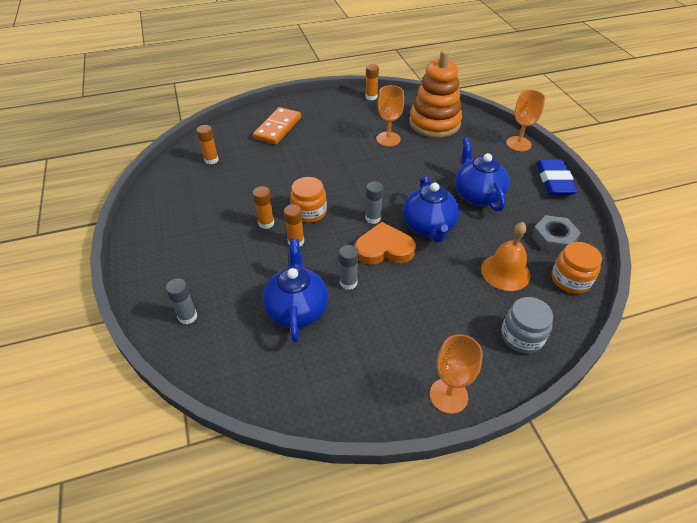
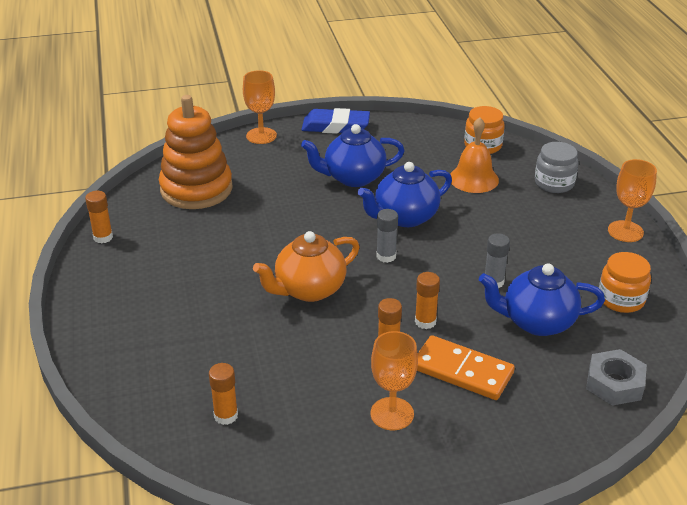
camera: 85 degrees left, 10 degrees down
(187, 316) = (557, 416): grey glue stick -> none
(277, 128) = (155, 339): orange domino -> orange domino (462, 371)
(309, 212) = (369, 309): orange jar -> orange jar (621, 299)
(328, 182) = (309, 289): none -> orange teapot
(384, 248) = (439, 252): orange heart -> none
(388, 139) = (221, 231): orange goblet -> orange goblet (392, 414)
(428, 227) = (405, 217): blue teapot -> blue teapot turned 150 degrees clockwise
(553, 239) = (427, 144): grey nut -> grey nut (614, 383)

